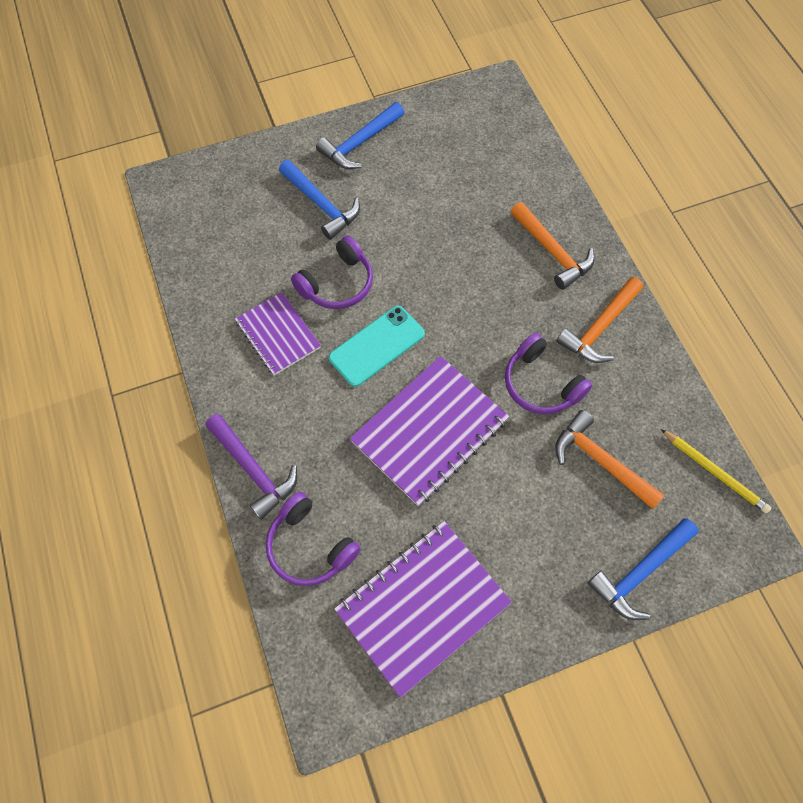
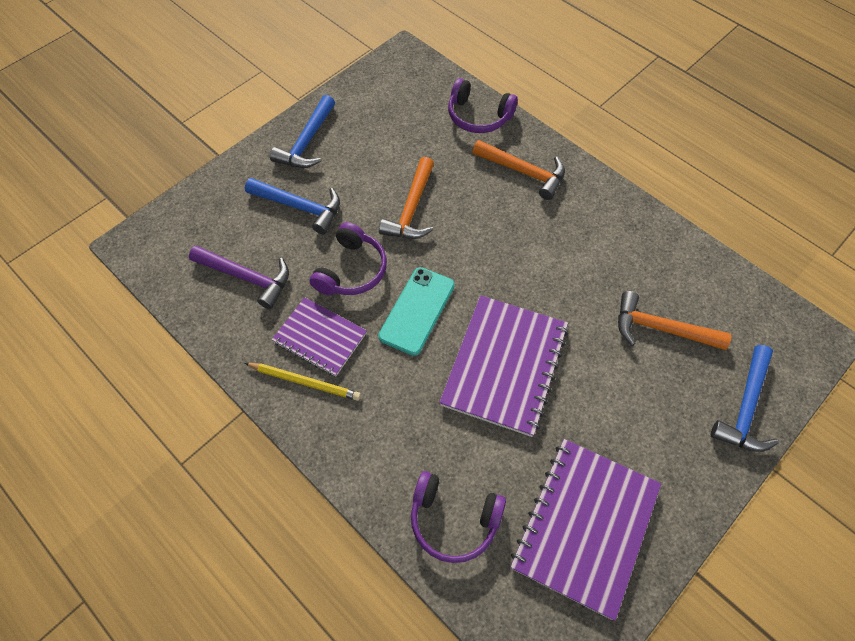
camera: 25 degrees left, 5 degrees down
(253, 470) = (362, 472): purple hammer -> purple hammer (247, 277)
(541, 384) = (576, 285): purple headphones -> purple headphones (478, 116)
(599, 328) = (597, 219): orange hammer -> orange hammer (412, 209)
(715, 472) = (753, 298): yellow pencil -> yellow pencil (305, 382)

